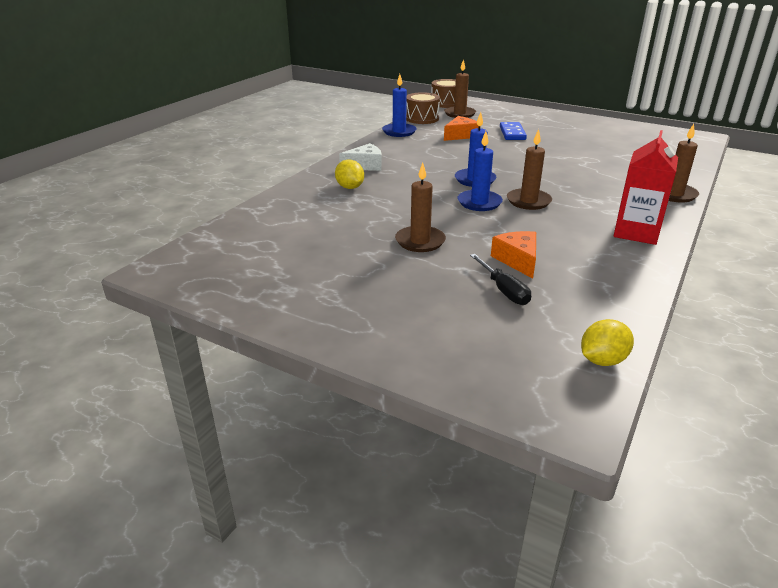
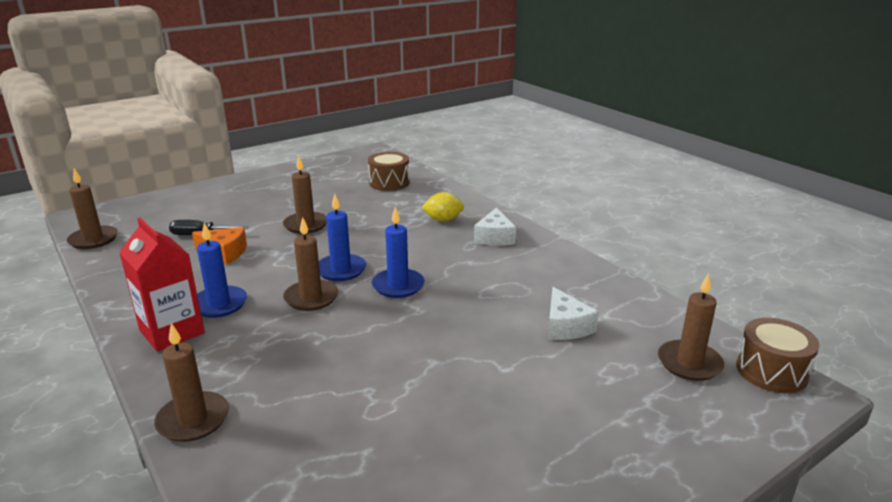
camera: 115 degrees right, 5 degrees down
(399, 132) = (608, 283): blue candle -> blue candle (219, 304)
(422, 118) = (670, 318): brown drum -> brown drum (389, 183)
(460, 135) = (565, 326): orange cheese -> white cheese
(512, 133) = (550, 380): blue domino -> none
(602, 360) = (93, 239): yellow lemon -> brown candle

